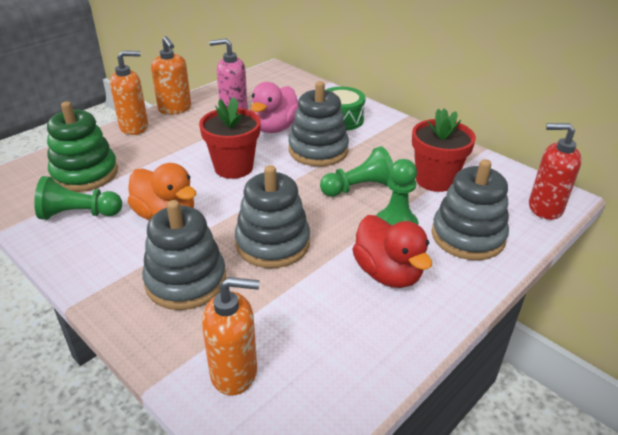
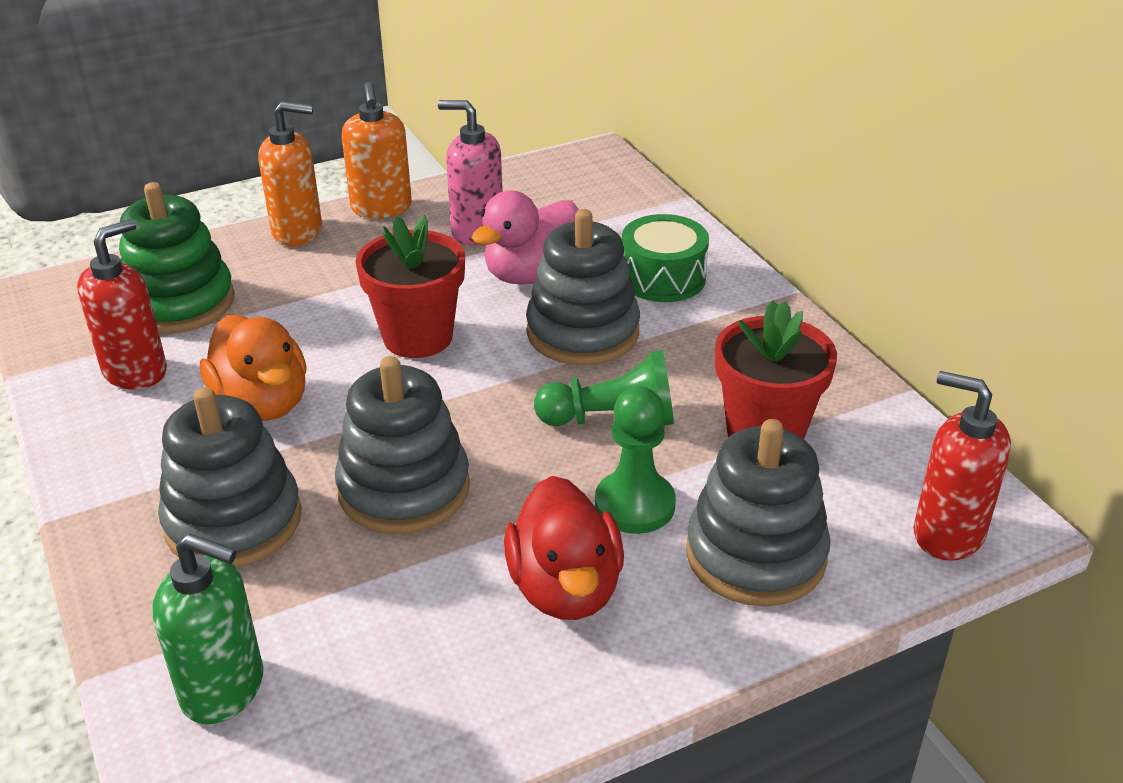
camera: 20 degrees right, 0 degrees up
(79, 214) = (136, 371): green pawn -> red soap dispenser
(234, 372) = (224, 689): orange soap dispenser -> green soap dispenser

